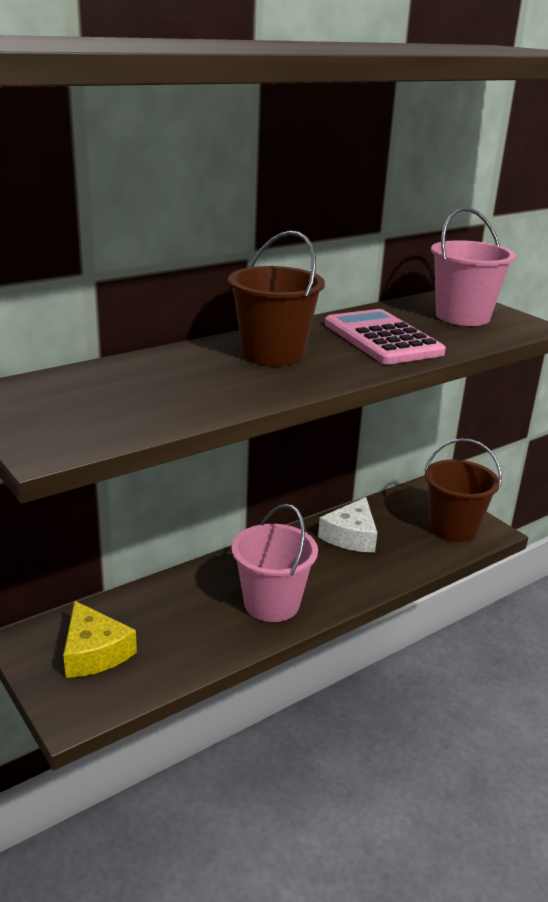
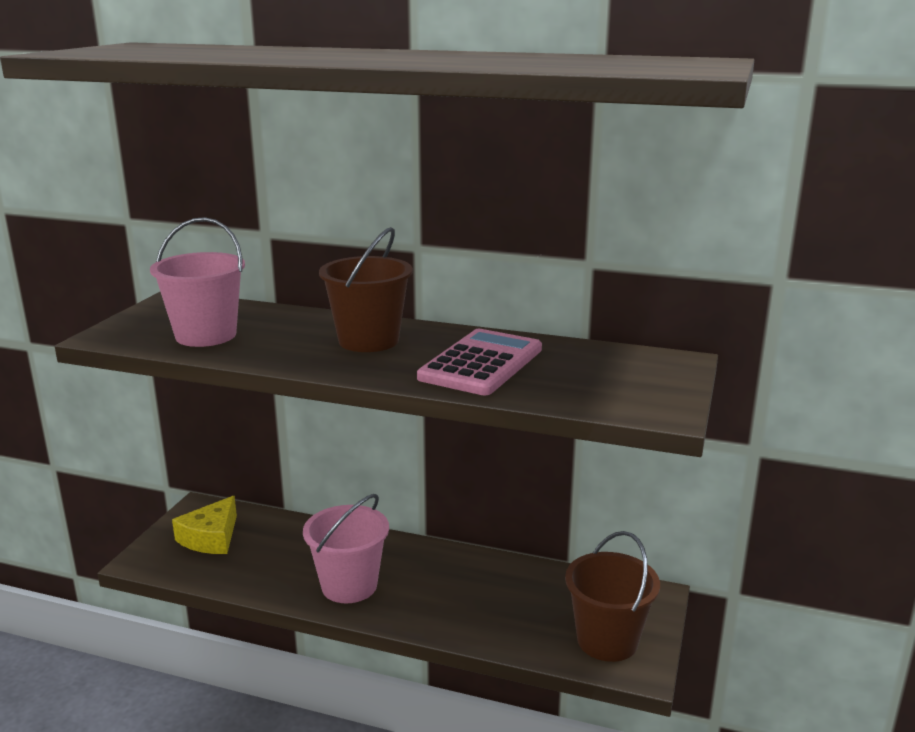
camera: 55 degrees right, 5 degrees down
(351, 536) = (503, 584): white cheese -> none
(462, 316) = (619, 378): pink bucket -> pink bucket (206, 335)

